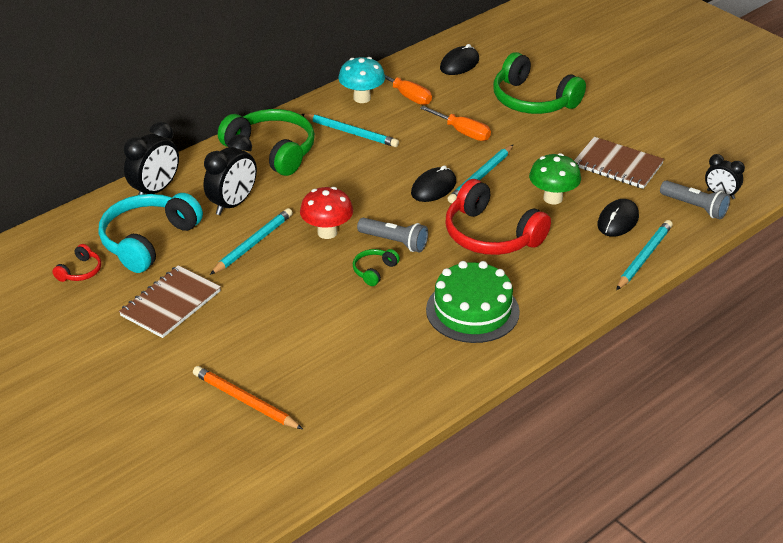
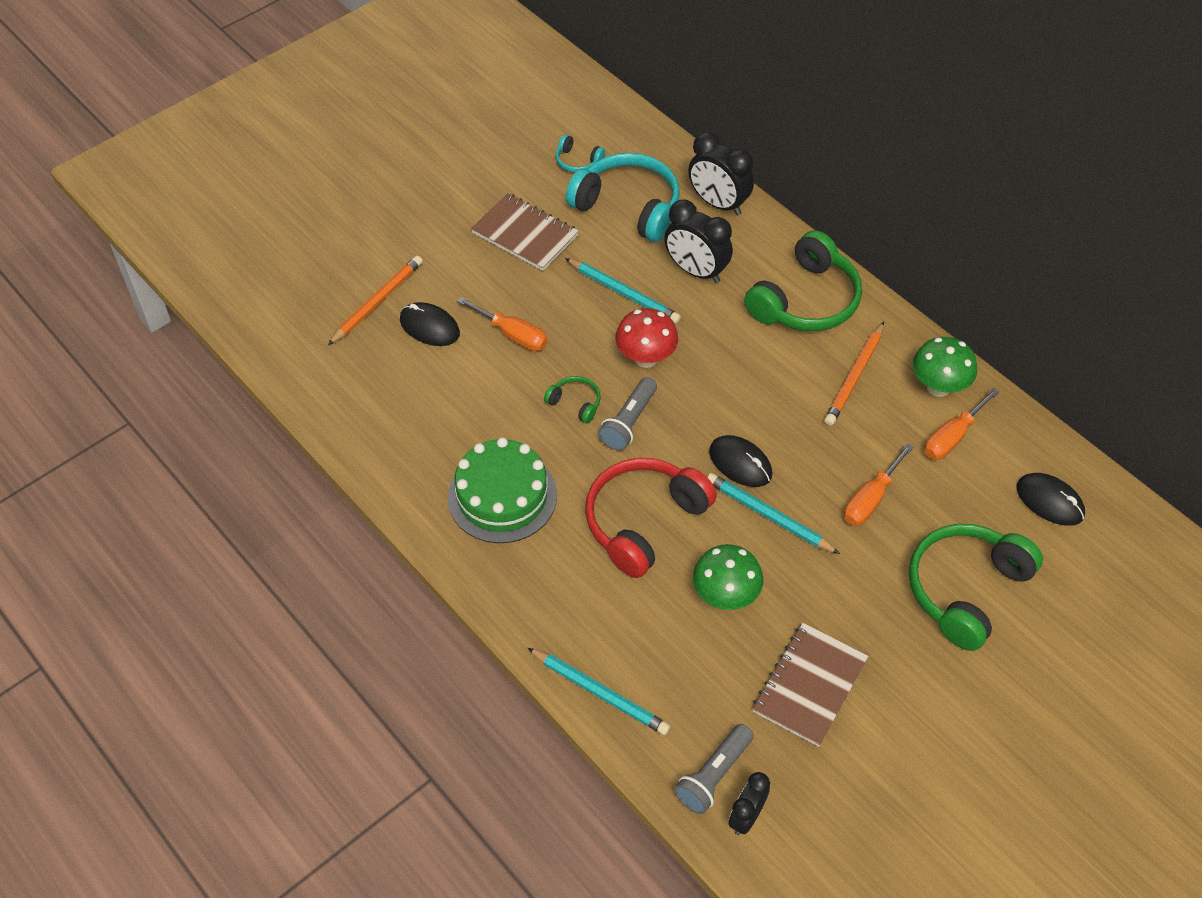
camera: 90 degrees right, 15 degrees up
(80, 271) = (577, 161): red headphones -> turquoise headphones
(295, 309) = (512, 335): none -> orange screwdriver
(351, 132) = (854, 377): turquoise pencil -> orange pencil
(362, 98) = (938, 387): turquoise mushroom -> green mushroom
(618, 221) = (678, 670): black mouse -> black mouse (429, 327)

